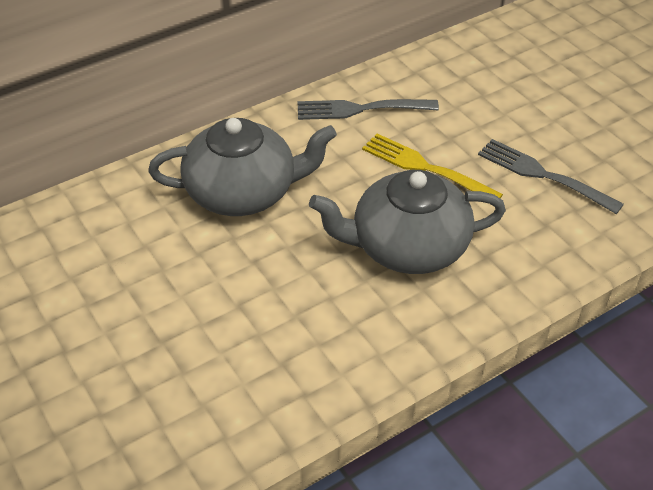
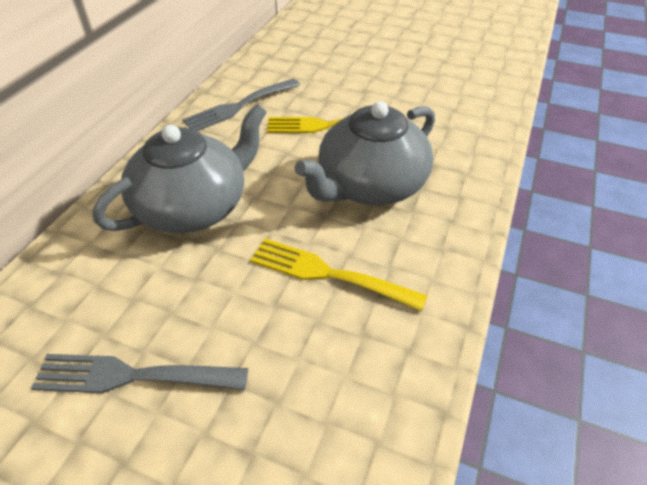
camera: 35 degrees left, 0 degrees up
(299, 304) = (328, 274): none -> yellow fork
(543, 175) = (411, 97): grey fork -> grey fork (132, 376)

